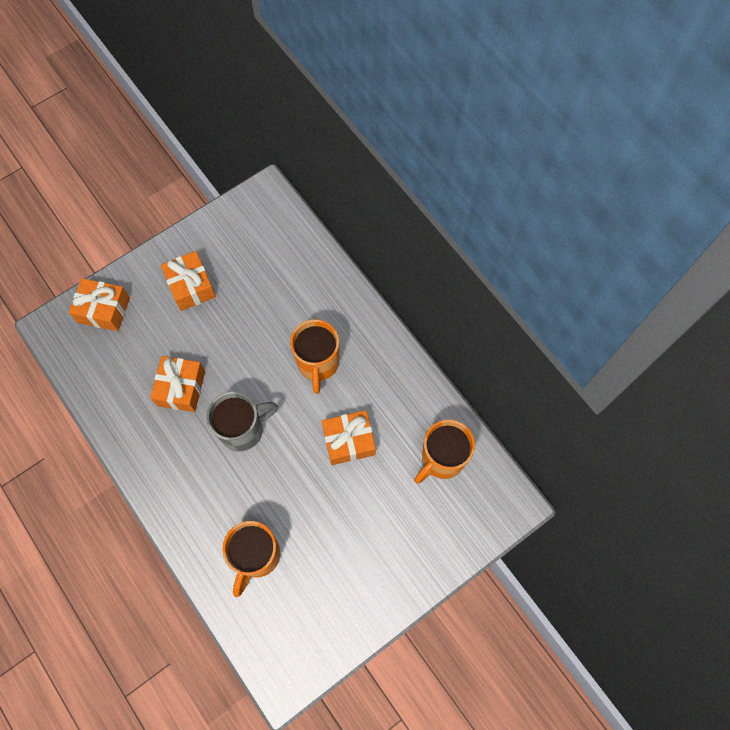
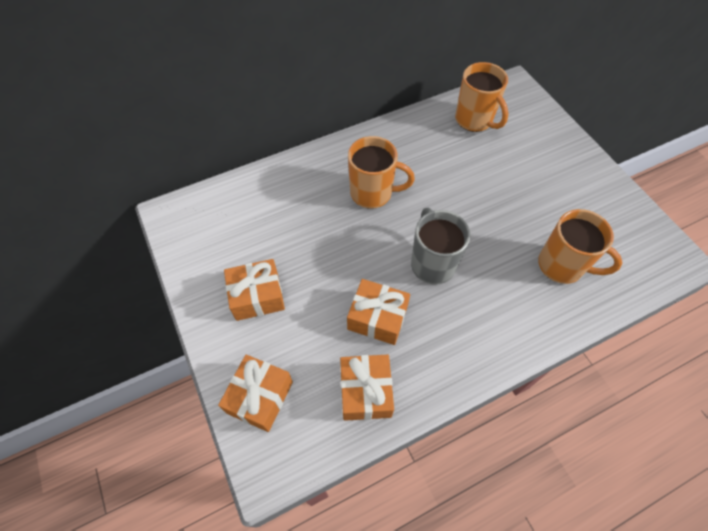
camera: 80 degrees left, 10 degrees down
(349, 441) = (452, 180): orange gift -> orange gift (365, 392)

